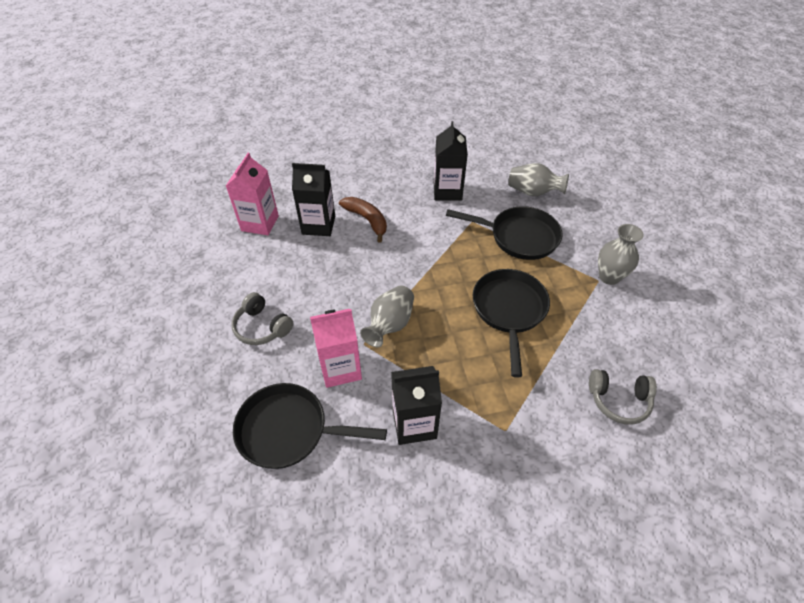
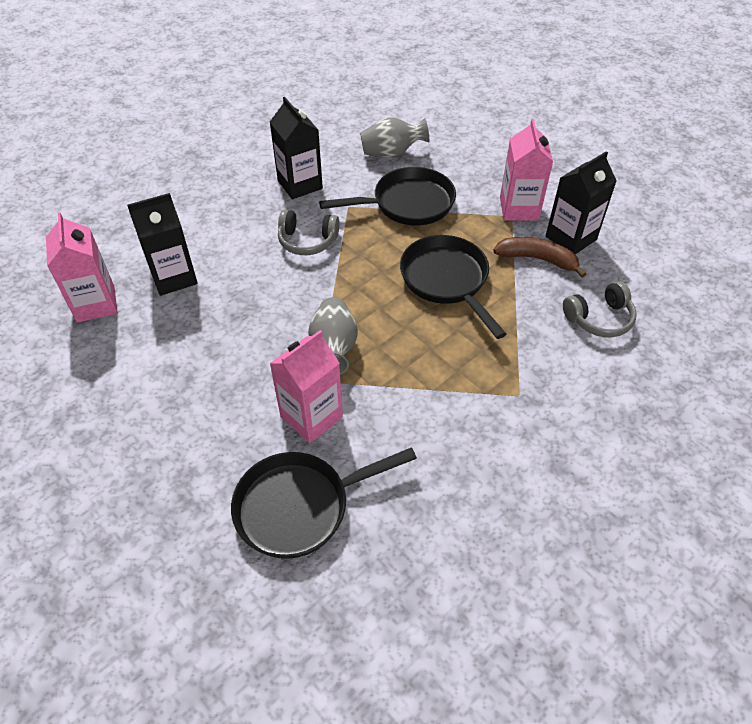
camera: 30 degrees left, 0 degrees up
(262, 327) = (187, 416): grey headphones -> grey headphones (307, 241)
(367, 220) = (229, 249): brown banana -> brown banana (537, 259)
(414, 424) = (428, 433): black carton -> black carton (571, 238)
(609, 277) = (519, 209): grey vase -> pink carton

